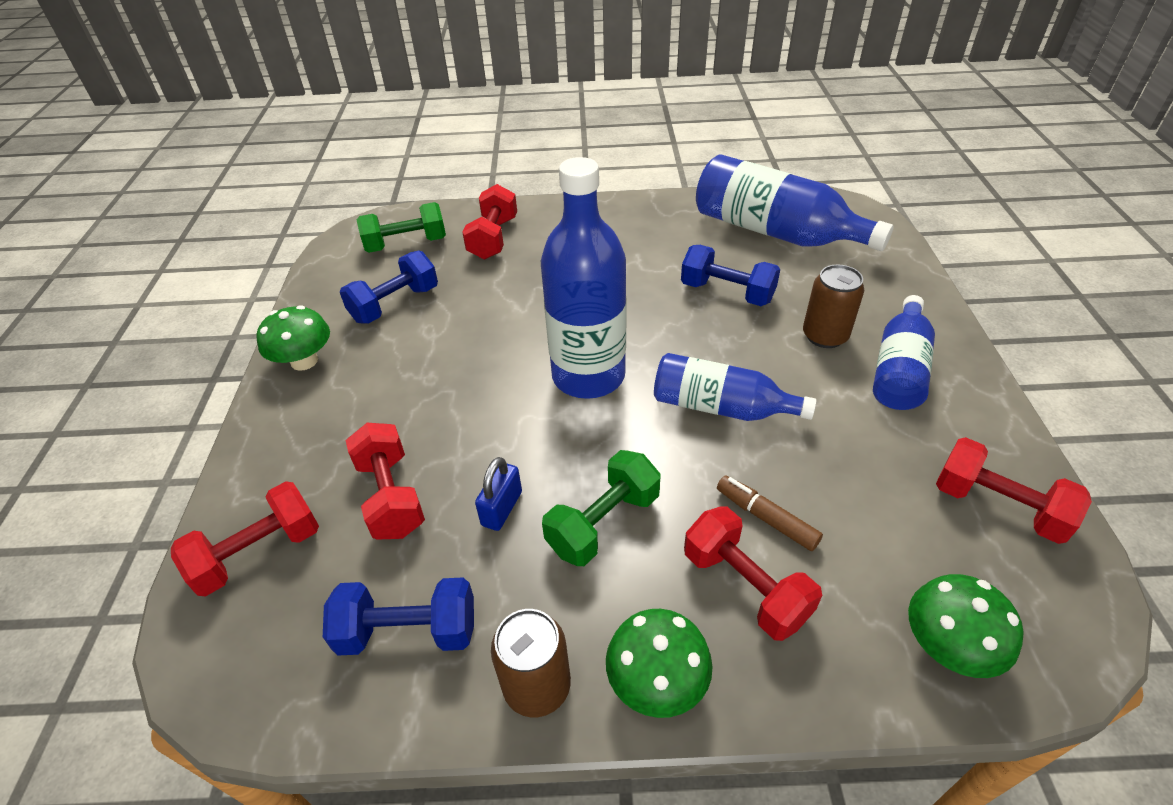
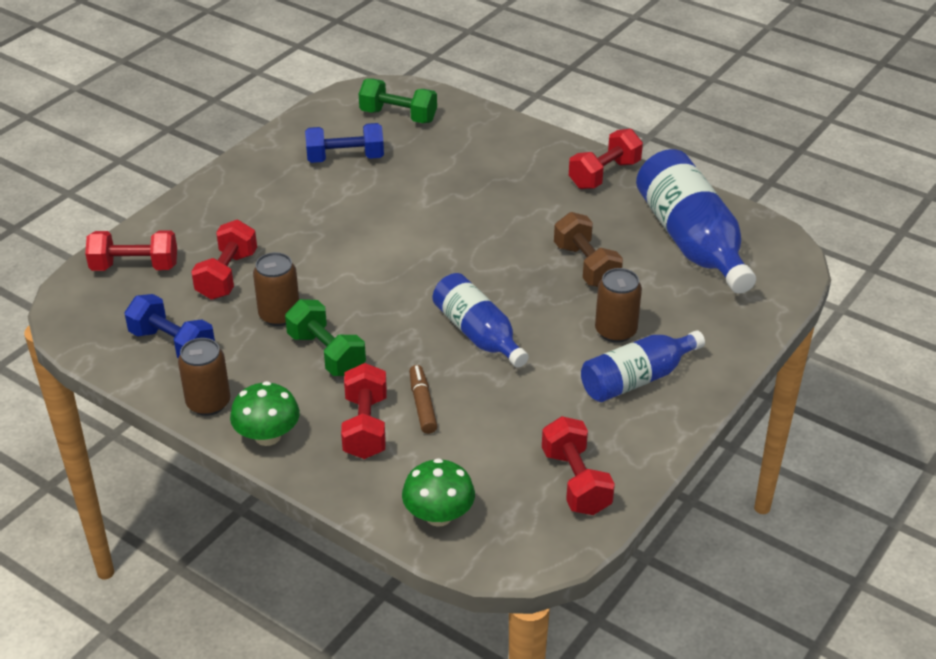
camera: 35 degrees right, 5 degrees down
(304, 361) = (253, 169): green mushroom -> none
(493, 238) = (465, 141): red dumbbell -> red dumbbell (604, 174)
(501, 508) = (279, 315): blue padlock -> brown can
(588, 376) = (417, 270): blue bottle -> none
(603, 523) = (326, 354): green dumbbell -> green dumbbell turned 60 degrees clockwise
(727, 292) = (586, 266): blue dumbbell -> brown dumbbell

